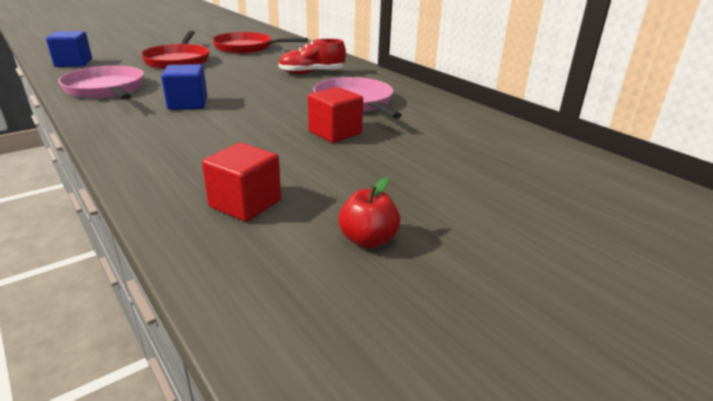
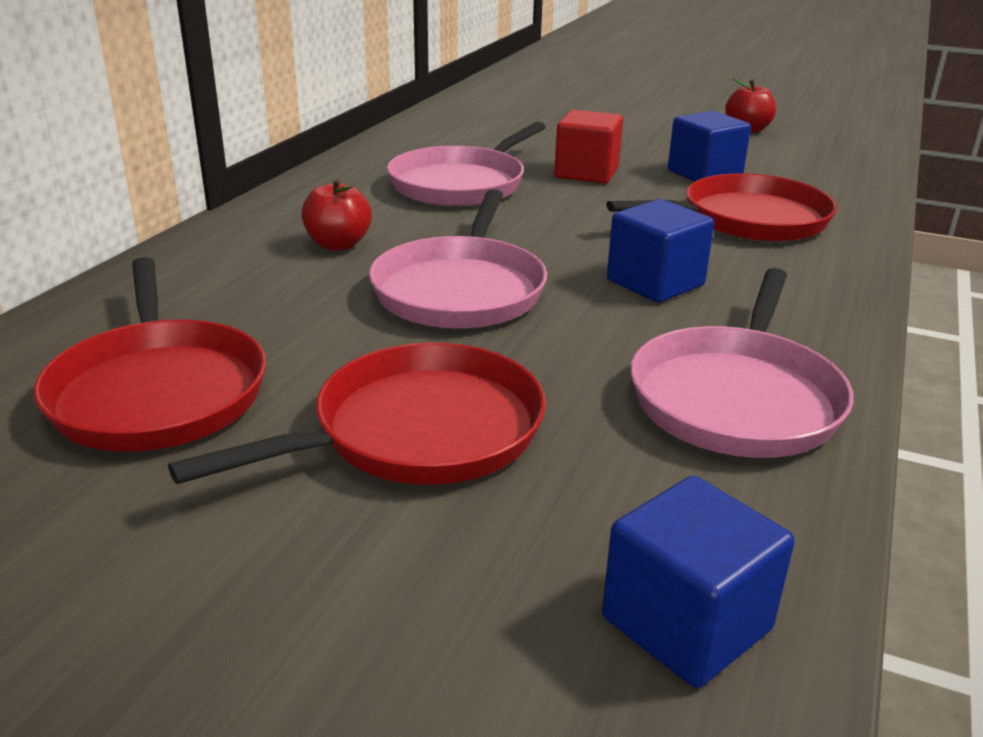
camera: 120 degrees left, 0 degrees up
(202, 146) = (747, 220): none -> red pan
(243, 79) = (461, 290): none -> pink pan
(245, 204) = (791, 169): red cube -> none
(284, 165) = (704, 174): none -> blue cube
(312, 73) = (338, 245): red shoe -> red apple

